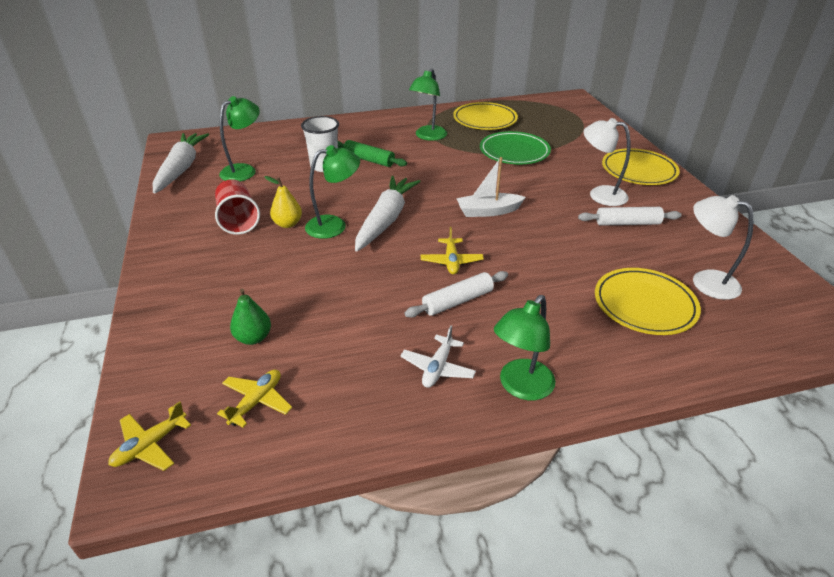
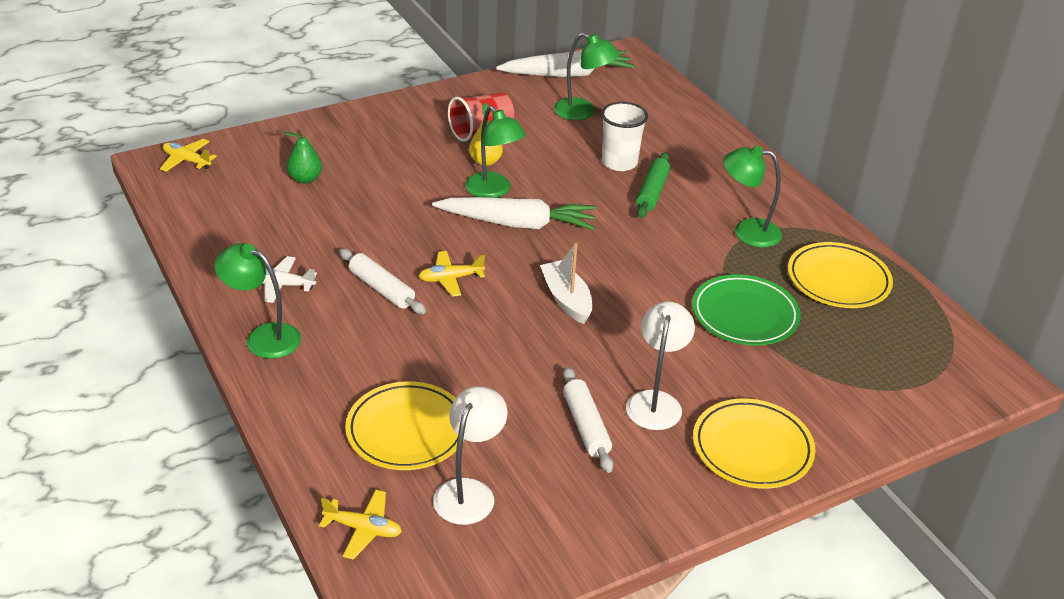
camera: 75 degrees right, 0 degrees up
(257, 401) = (232, 196): yellow plane -> yellow plane (363, 529)

